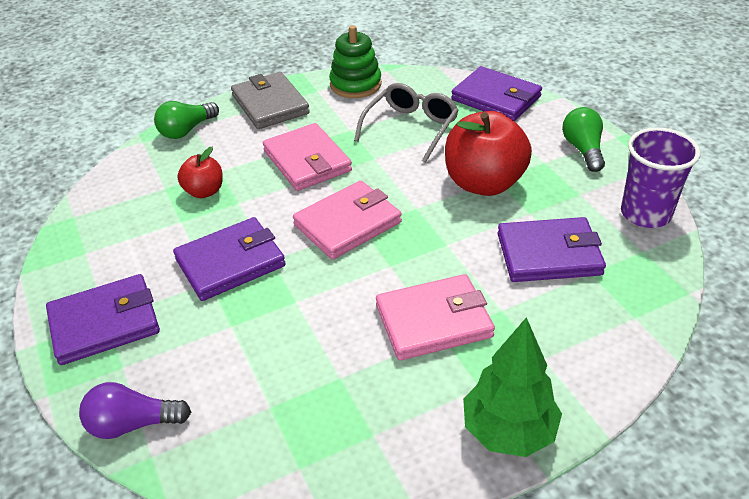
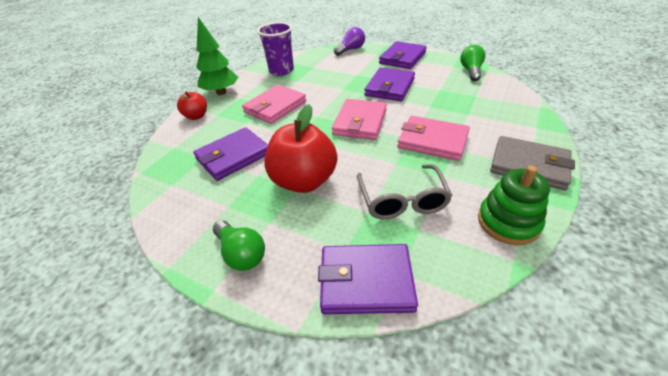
camera: 145 degrees right, 0 degrees up
(187, 130) = (534, 123): green light bulb -> green light bulb (471, 71)
(204, 191) = (455, 102): red apple -> red apple (196, 116)
(645, 214) = (172, 212): purple cup -> purple cup (281, 71)

